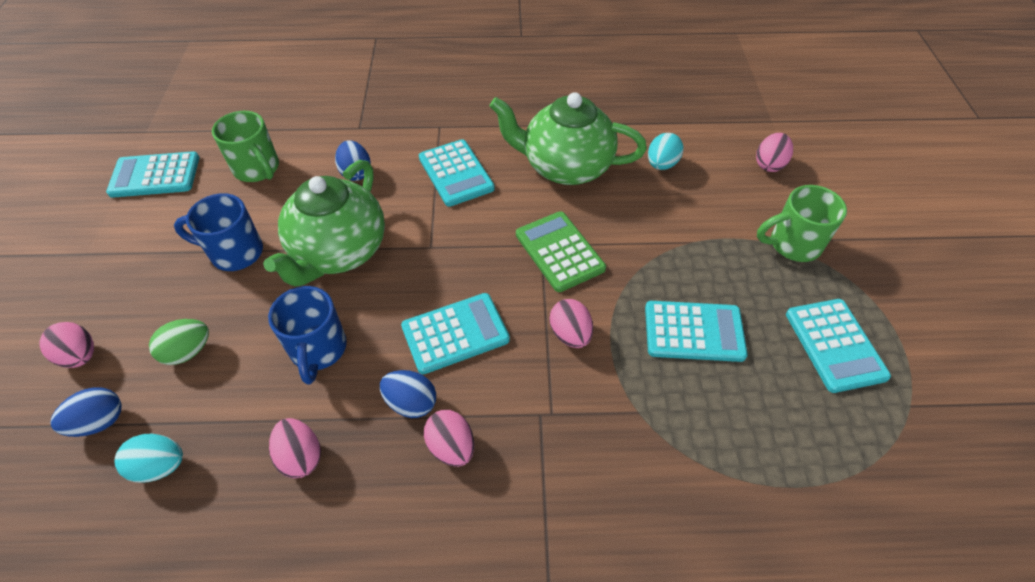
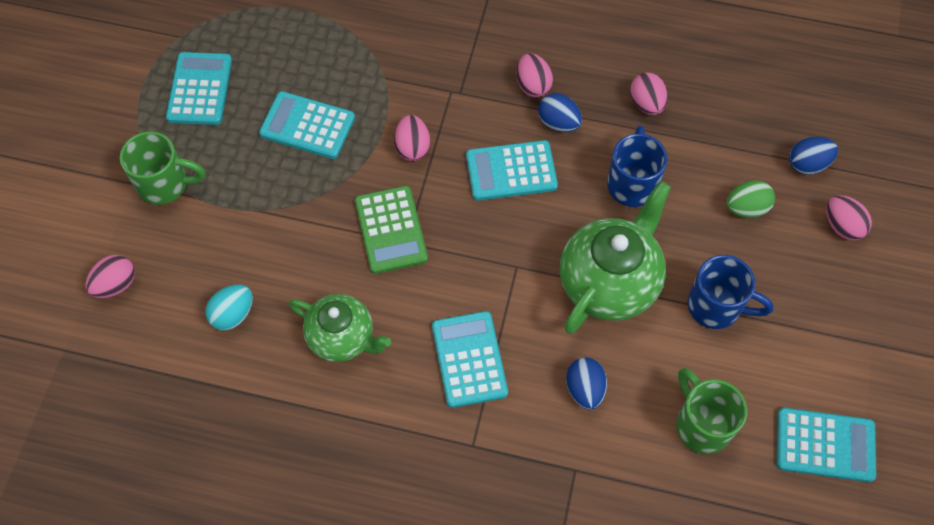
camera: 165 degrees left, 10 degrees up
(160, 466) = (752, 121): turquoise egg -> none
(565, 167) = (342, 338): green teapot -> green teapot, size x0.65

